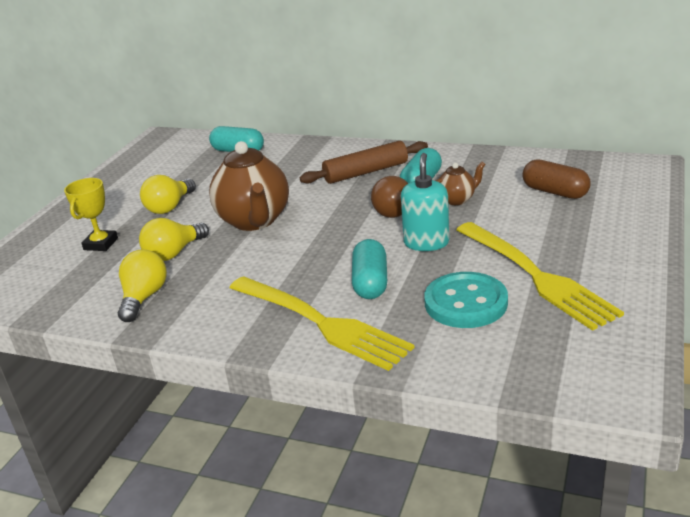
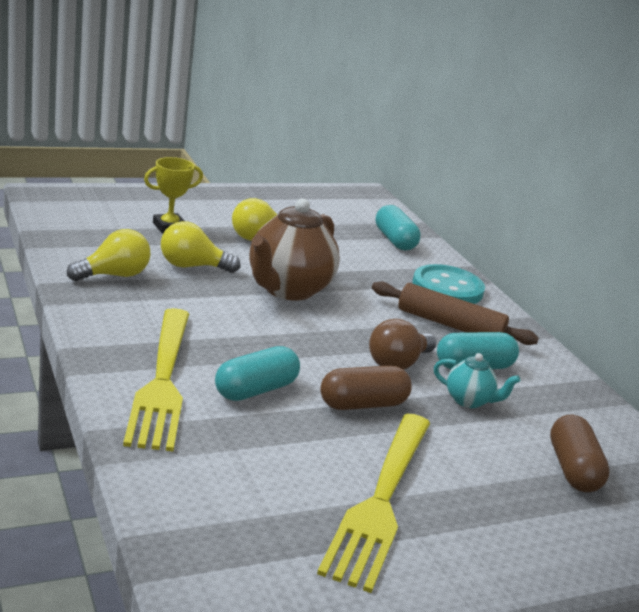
camera: 40 degrees right, 5 degrees down
(426, 242) = (362, 404): turquoise soap dispenser -> brown capsule
(457, 200) = (469, 401): brown teapot -> turquoise teapot
(465, 303) = (280, 463): turquoise button -> turquoise button (447, 288)

